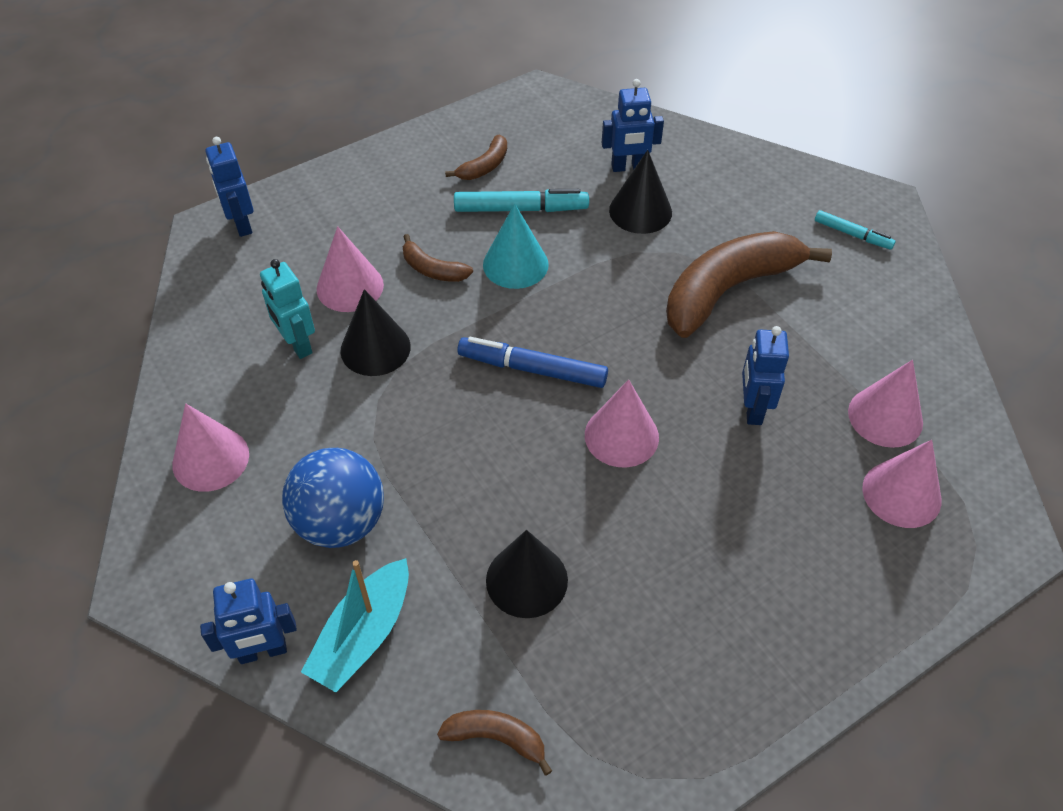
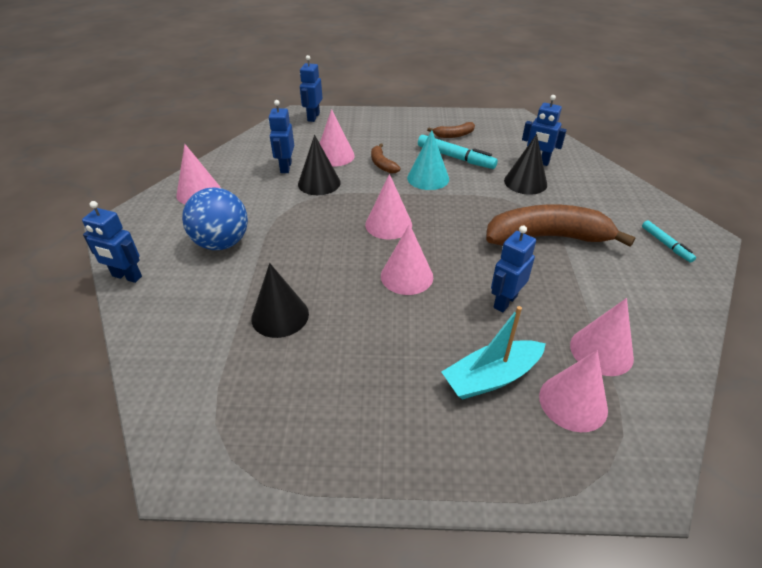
camera: 35 degrees right, 10 degrees down
(297, 344) = (285, 167): turquoise robot -> blue robot
(363, 635) = (175, 295): turquoise boat -> turquoise boat (491, 377)
(496, 738) = (178, 382): brown banana -> none
(532, 369) = (388, 224): blue marker -> pink cone

